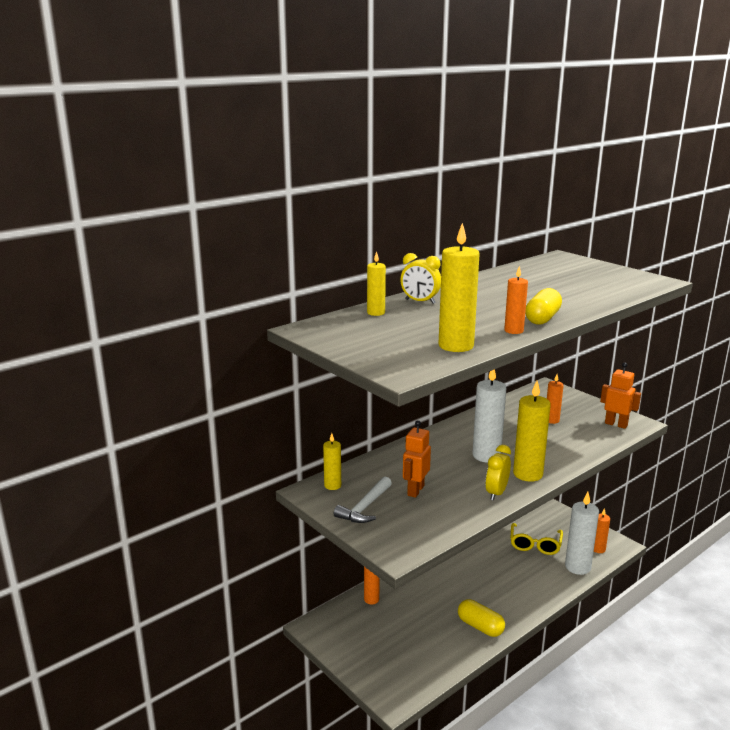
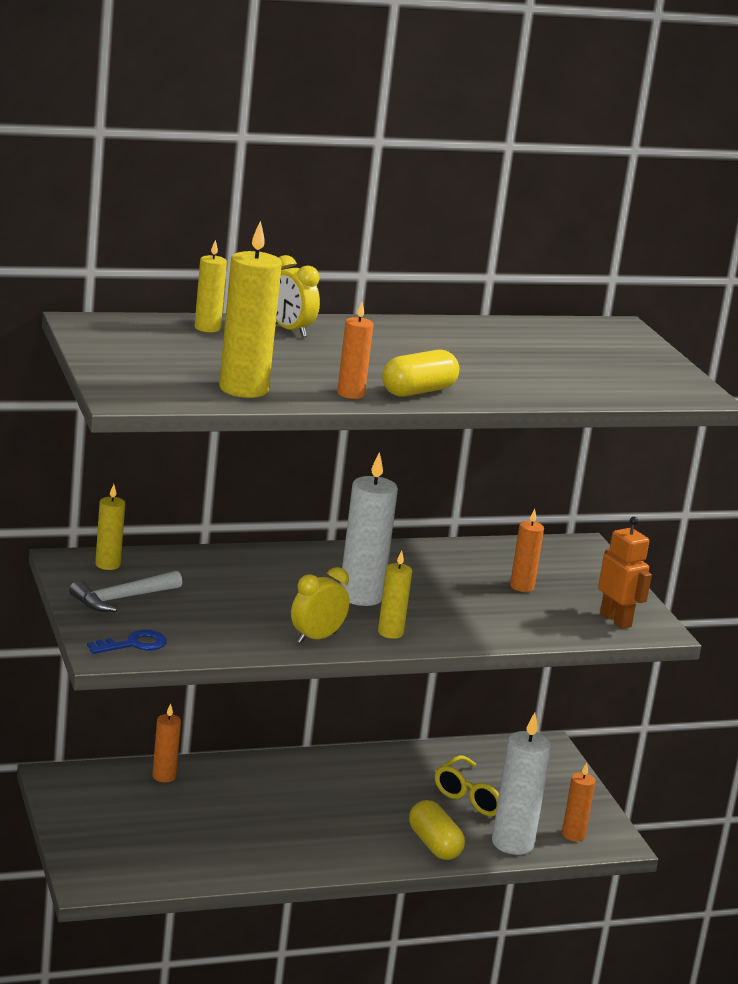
camera: 20 degrees right, 0 degrees up
(406, 539) = (134, 644): none -> blue key
(415, 490) = (210, 602): orange robot -> none
(480, 626) = (285, 855): yellow capsule -> yellow capsule (434, 844)
(528, 474) = (390, 633): yellow candle -> yellow candle, size x0.57

